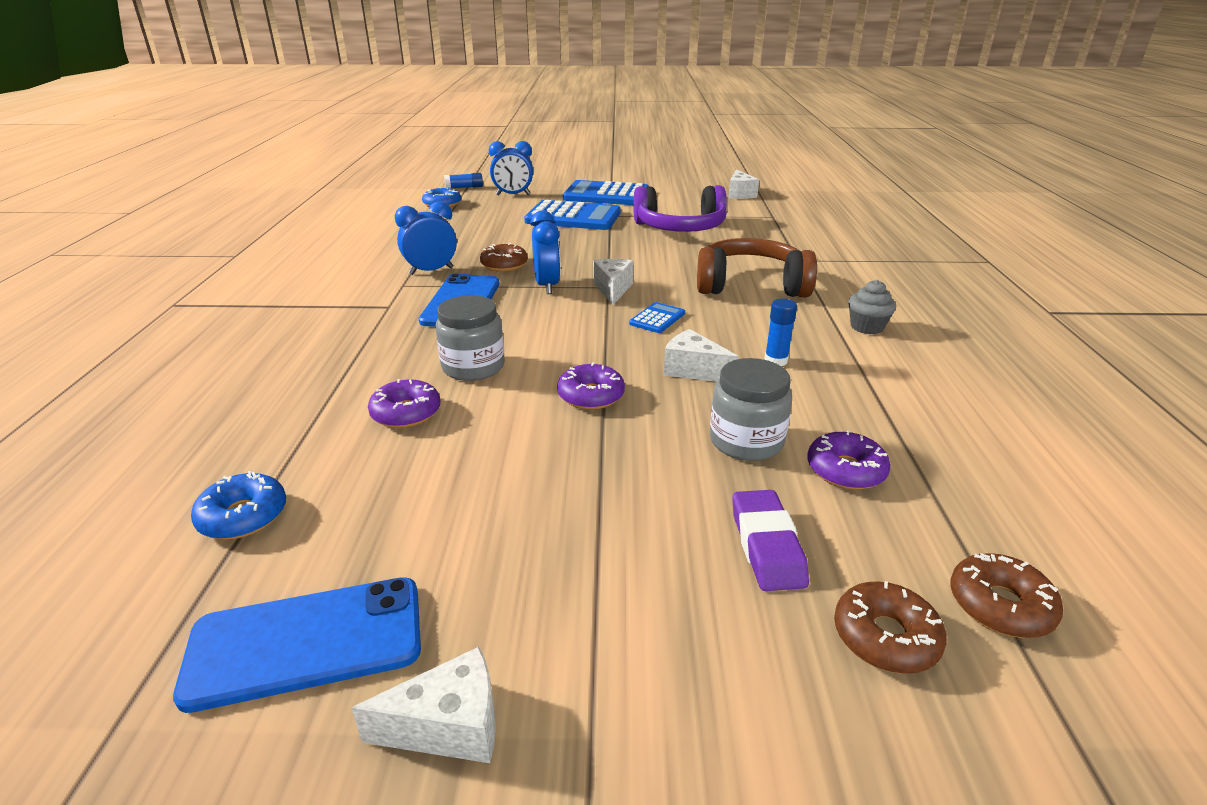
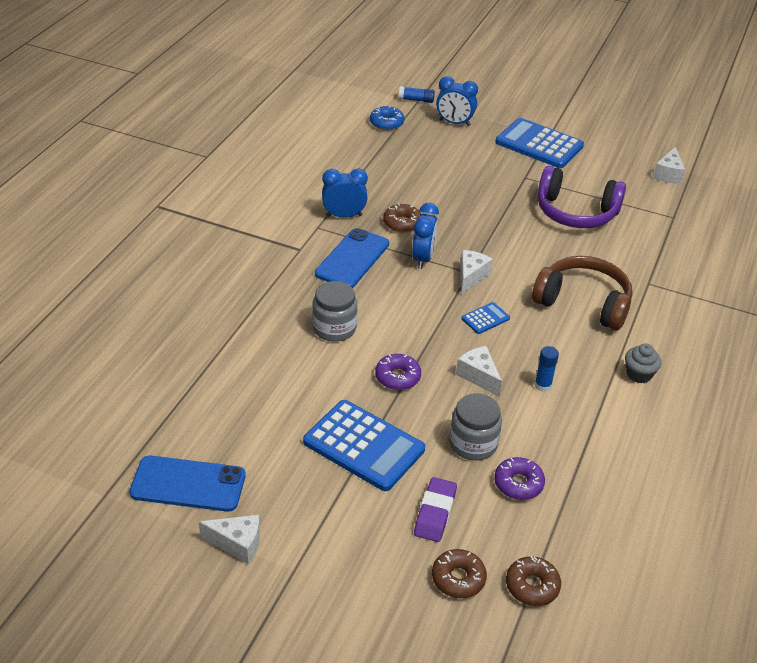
camera: 20 degrees right, 10 degrees up
(243, 516) = (172, 403): blue donut -> none
(406, 413) = (278, 355): purple donut -> none
(573, 217) = (490, 172): blue calculator -> blue calculator (363, 446)

